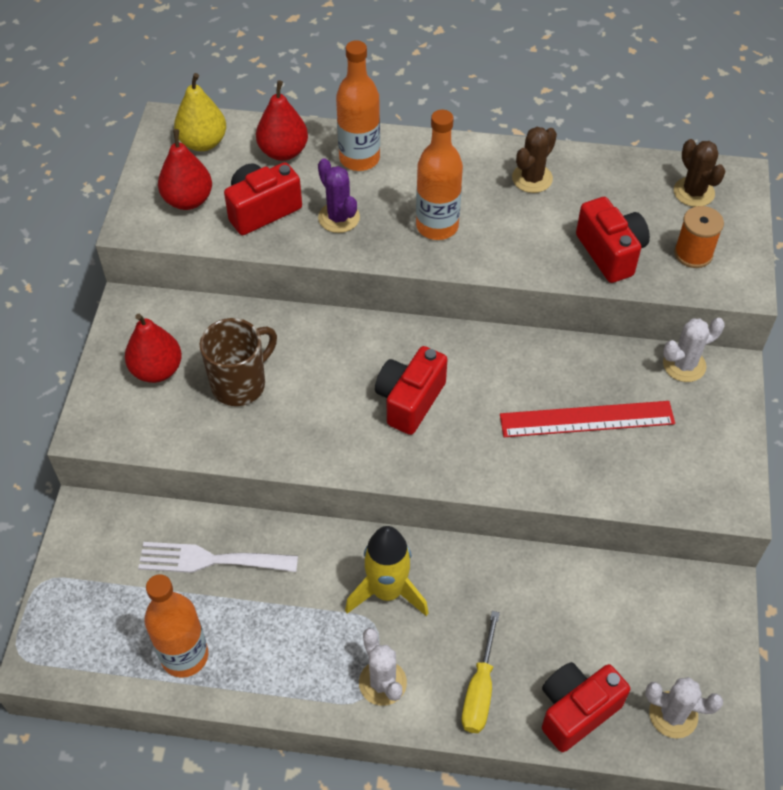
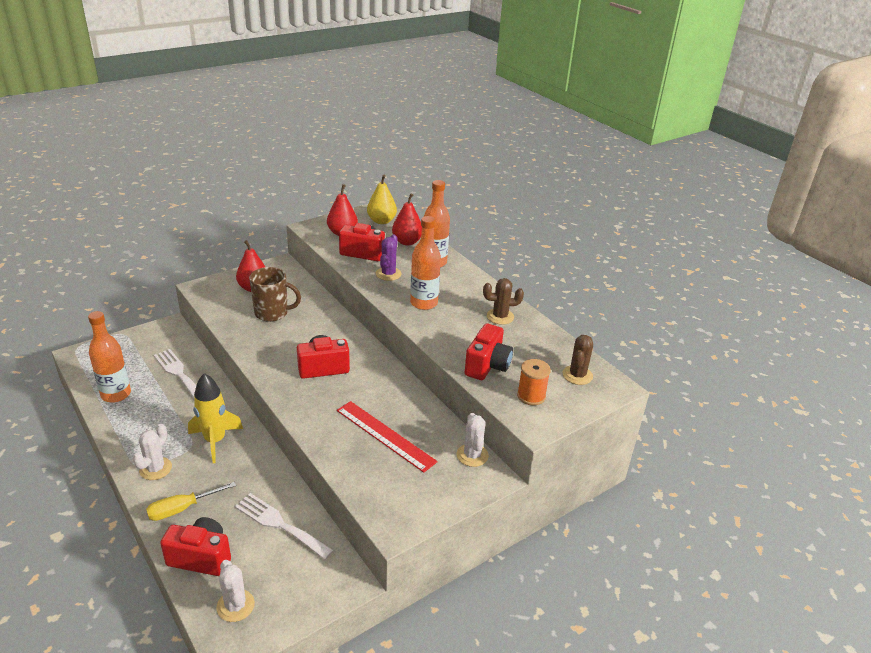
camera: 45 degrees right, 20 degrees down
(587, 605) = (279, 524): none -> white fork
(684, 365) = (472, 455): white cactus -> white cactus turned 60 degrees clockwise

